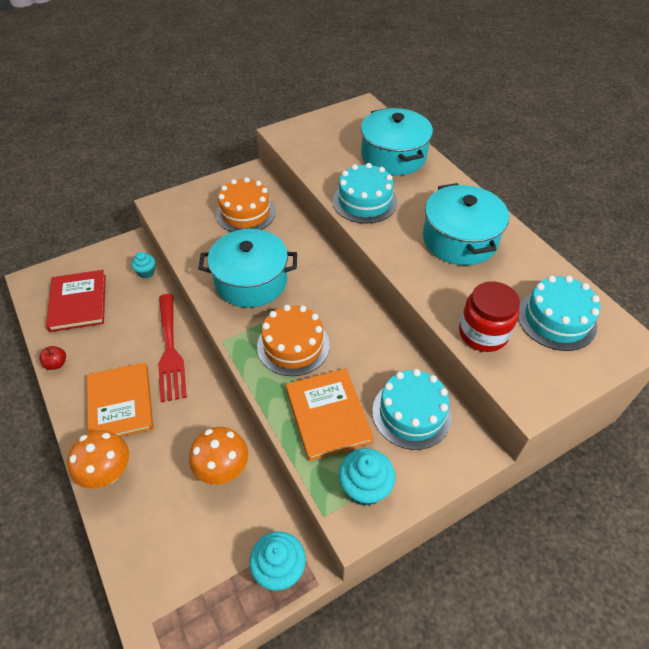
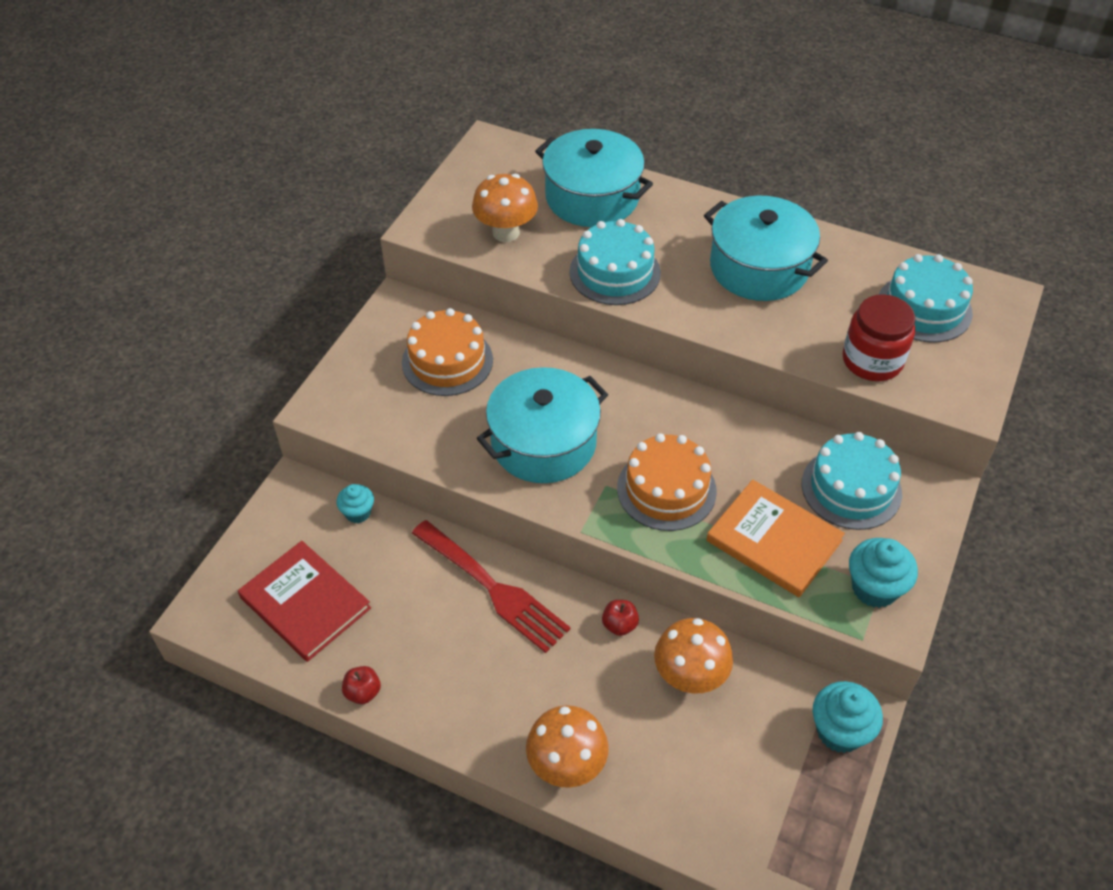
camera: 35 degrees left, 0 degrees up
(121, 403) = (498, 685): orange book -> none
(214, 412) = (619, 625): none -> red apple
(324, 154) = (506, 232): none -> orange mushroom

